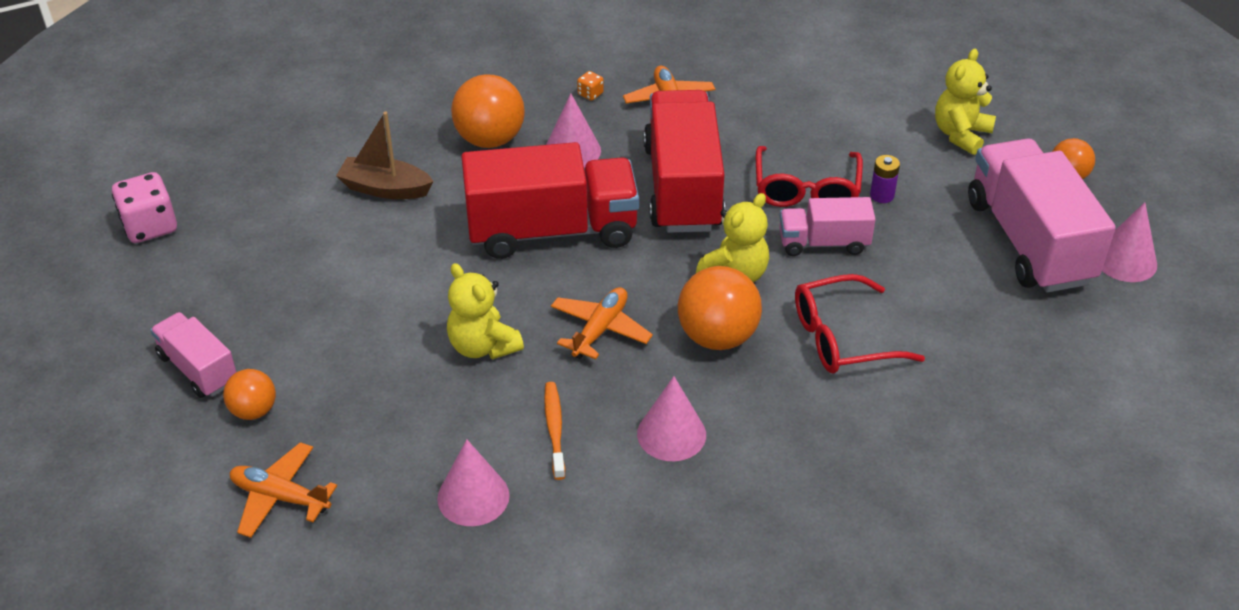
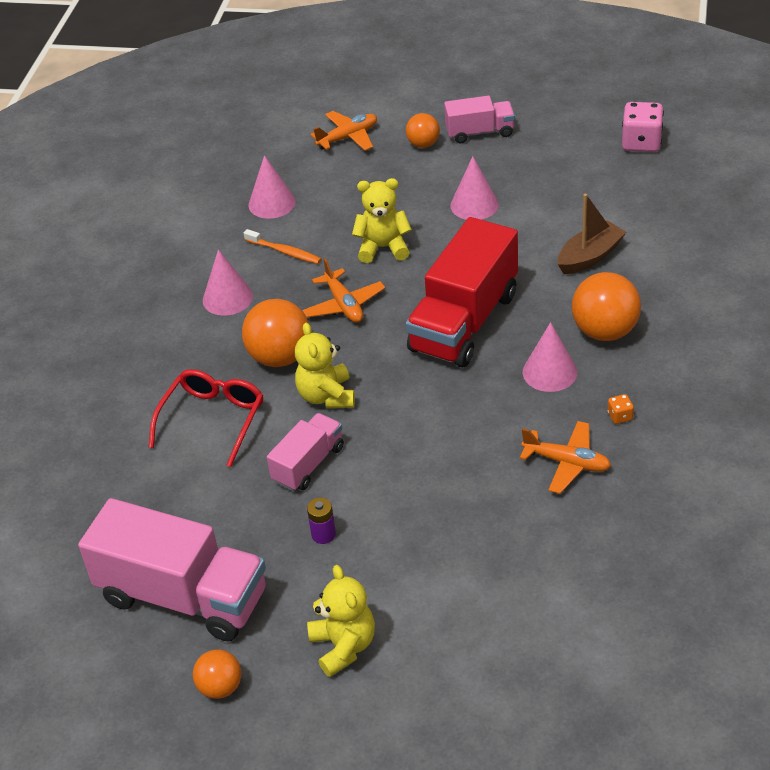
camera: 130 degrees right, 0 degrees up
(682, 187) = (447, 415): red truck -> none
(806, 190) = (375, 489): red glasses -> none
(1125, 260) = (101, 647): pink cone -> pink cone (474, 205)

